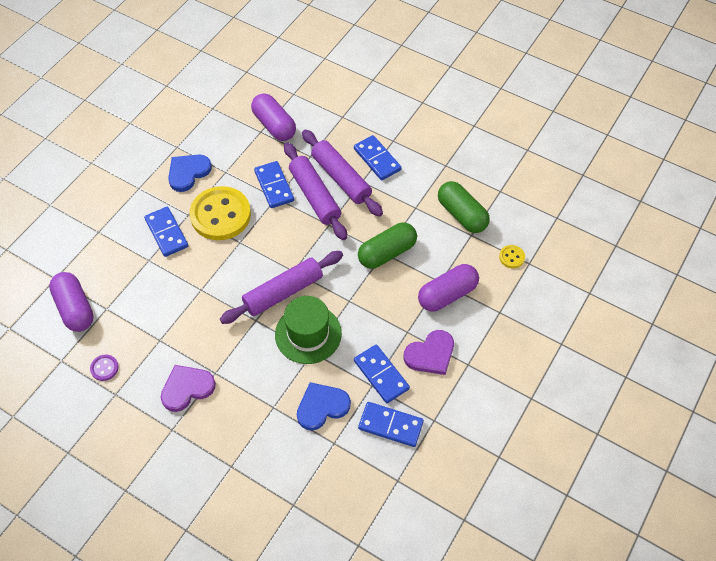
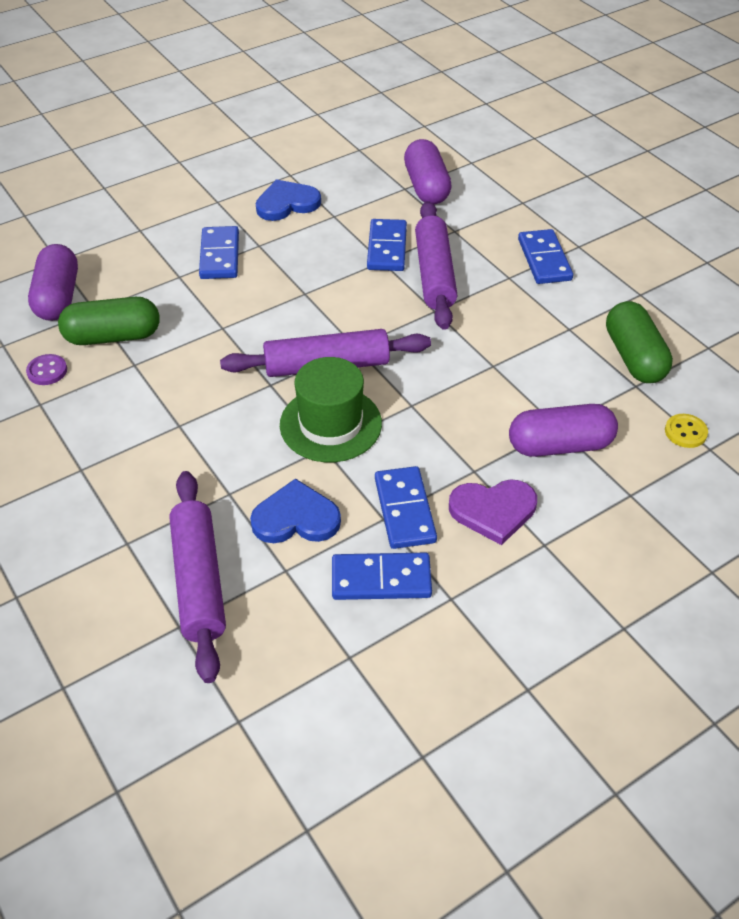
camera: 25 degrees right, 10 degrees down
(187, 388) = (131, 429): purple heart -> none
(220, 215) = (299, 257): yellow button -> none
(341, 178) = (482, 266): purple rolling pin -> purple rolling pin (199, 581)
(387, 253) = (498, 367): green capsule -> green capsule (113, 336)
(390, 425) = (381, 579): blue domino -> blue domino turned 45 degrees counterclockwise

